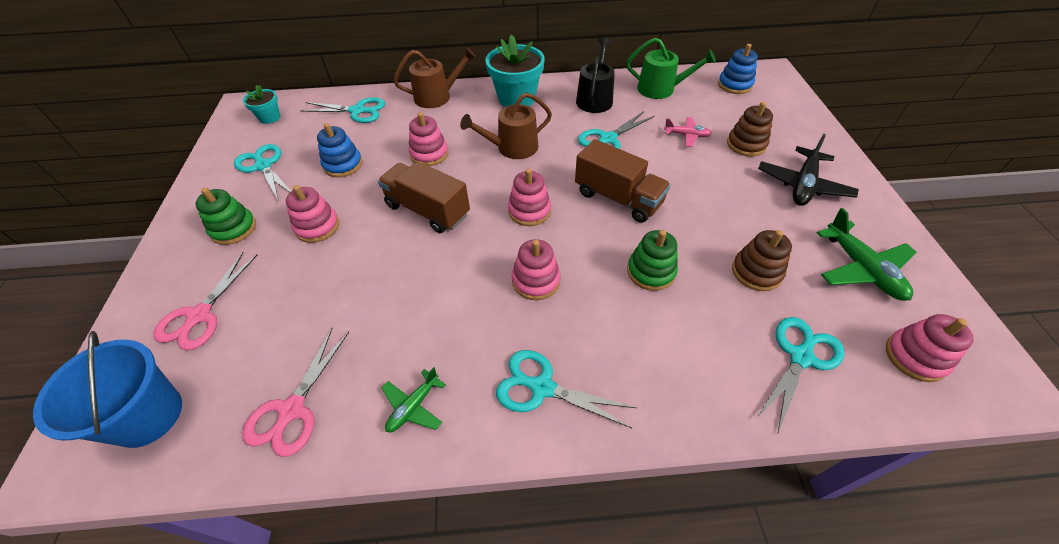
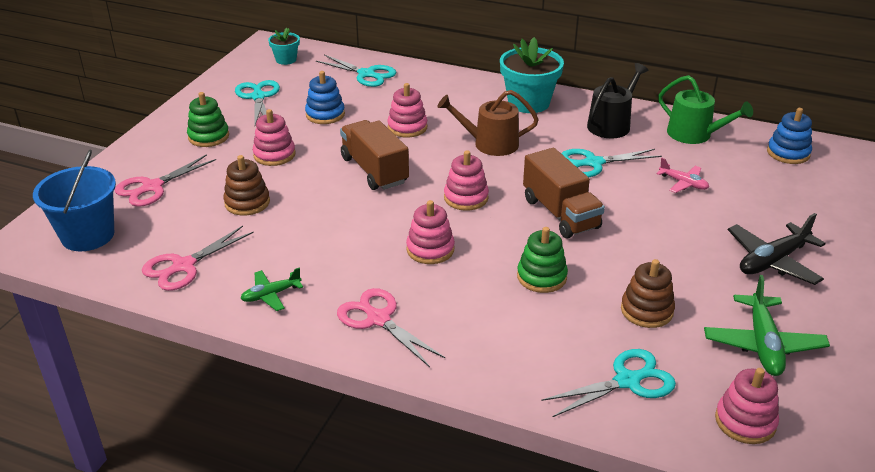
camera: 25 degrees right, 15 degrees down
(437, 96) = (450, 81): brown watering can -> none
(542, 387) = (378, 319): turquoise scissors -> pink scissors
(746, 144) = (744, 209): brown stacking toy -> brown stacking toy (247, 203)

